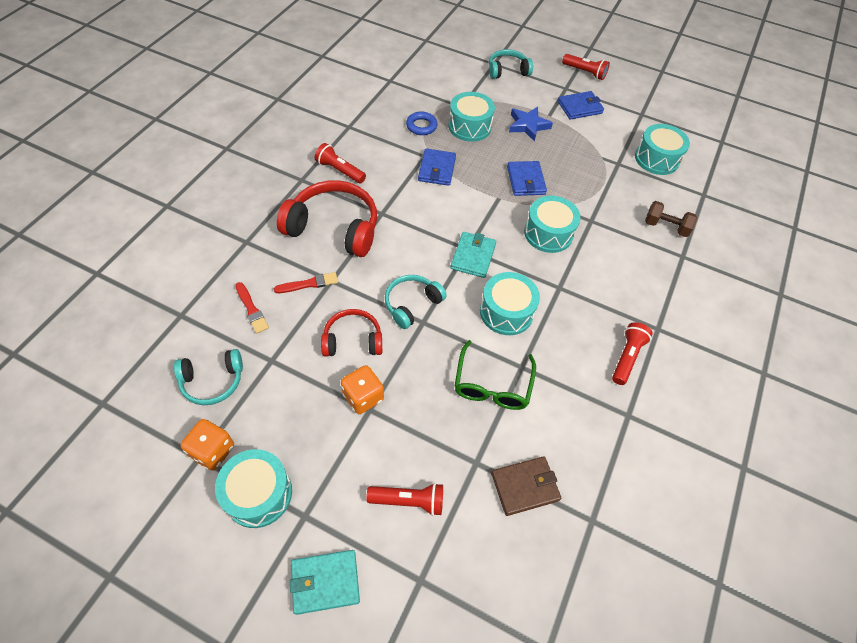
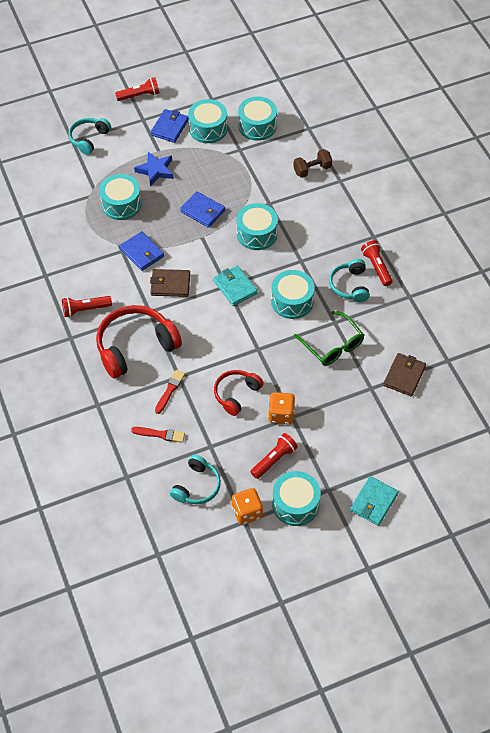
camera: 45 degrees left, 0 degrees up
(408, 501) = (364, 435): red flashlight -> red flashlight (274, 460)
(412, 304) = (239, 345): turquoise headphones -> turquoise headphones (349, 285)
(421, 126) = (91, 232): blue ring -> none
(425, 209) = (170, 284): none -> brown wallet
(610, 130) = (208, 129): none -> turquoise drum

